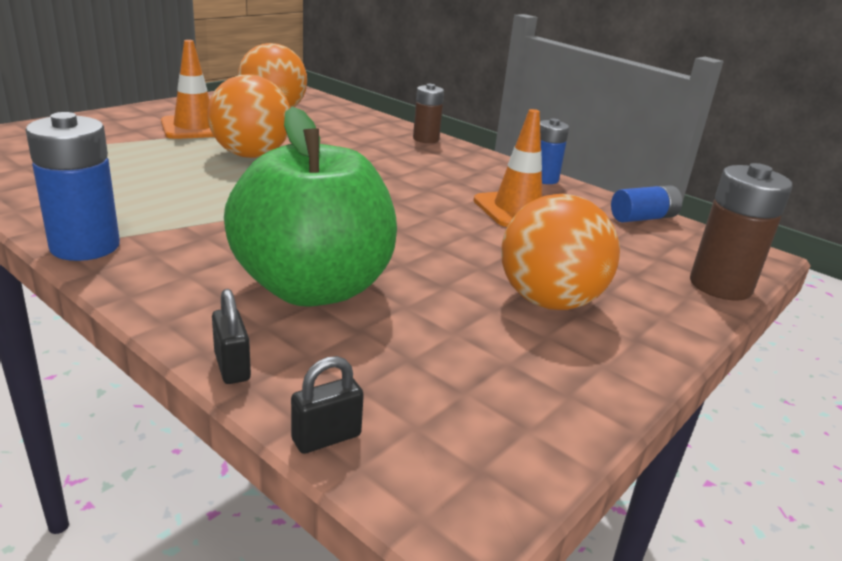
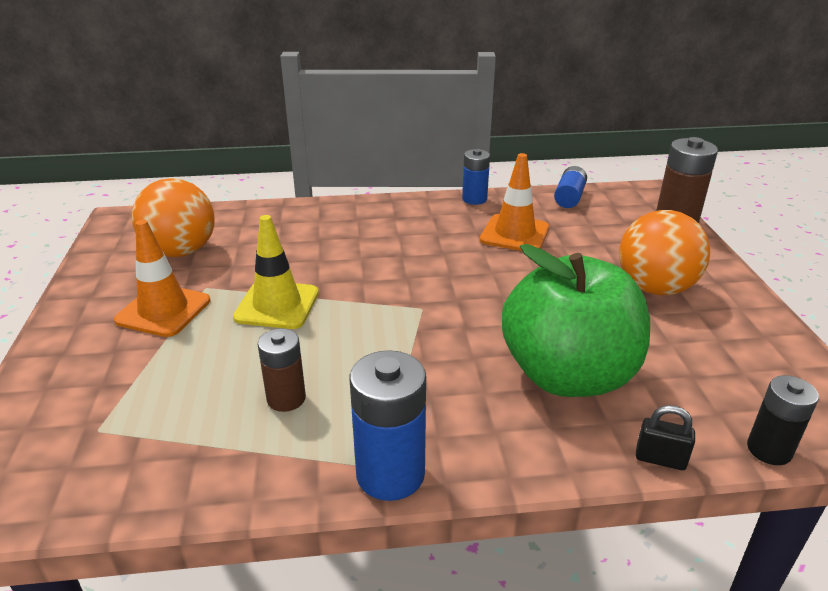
camera: 45 degrees left, 5 degrees up
(251, 155) = (277, 305): orange ball -> yellow traffic cone
(326, 438) = (769, 450): black padlock -> black battery
(426, 139) = (344, 208): brown battery -> brown battery (286, 398)

